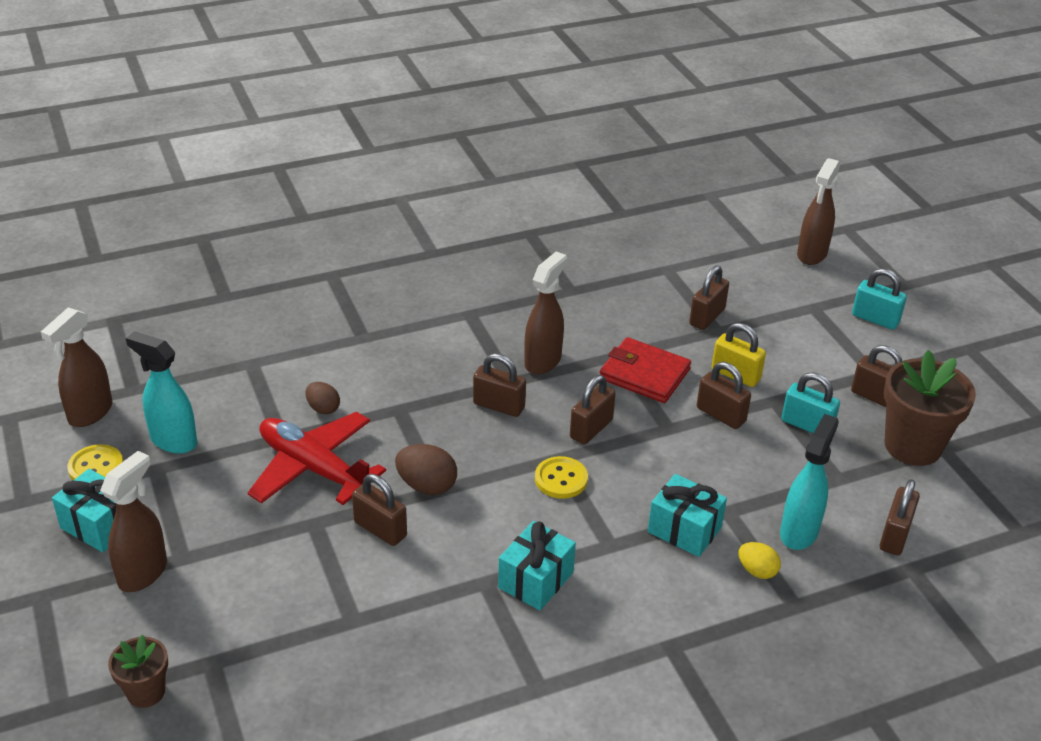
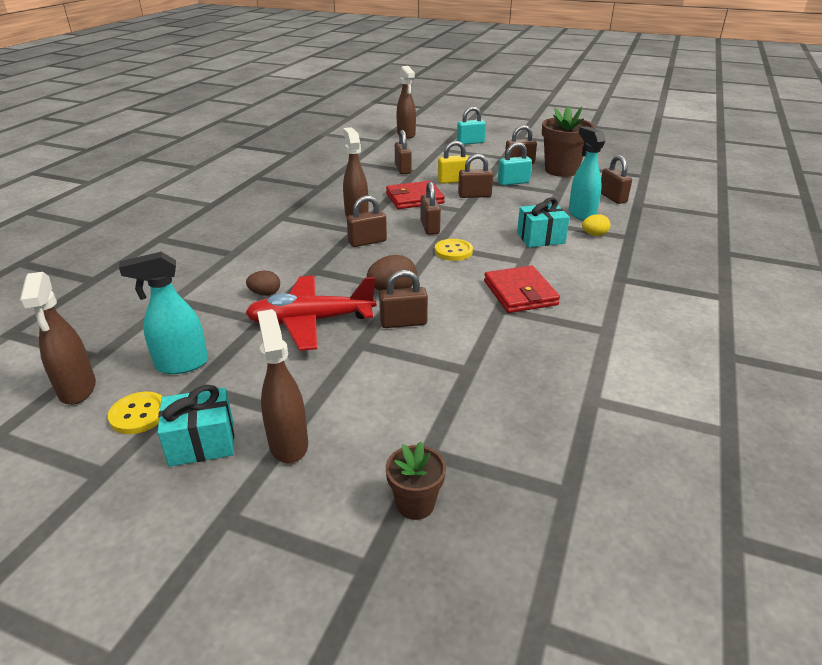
camera: 45 degrees left, 5 degrees down
(536, 580) = (520, 293): turquoise gift -> red wallet

